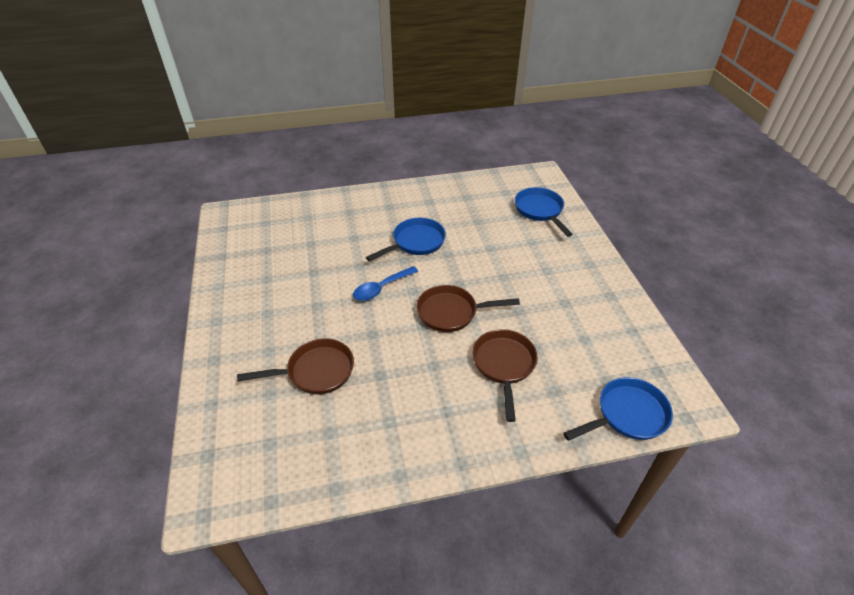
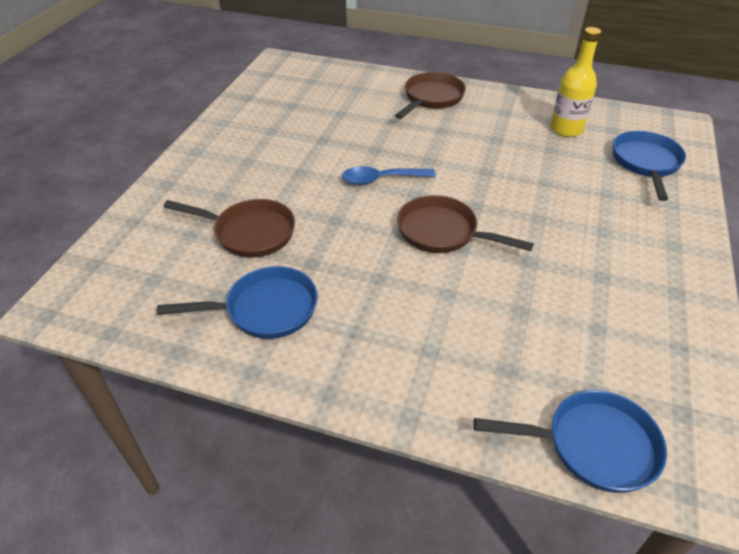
camera: 30 degrees right, 0 degrees up
(415, 242) = (456, 147): blue pan -> blue pan (265, 309)
(477, 202) = (566, 129): none -> yellow bottle
(504, 365) = (463, 313): brown pan -> brown pan (431, 98)

